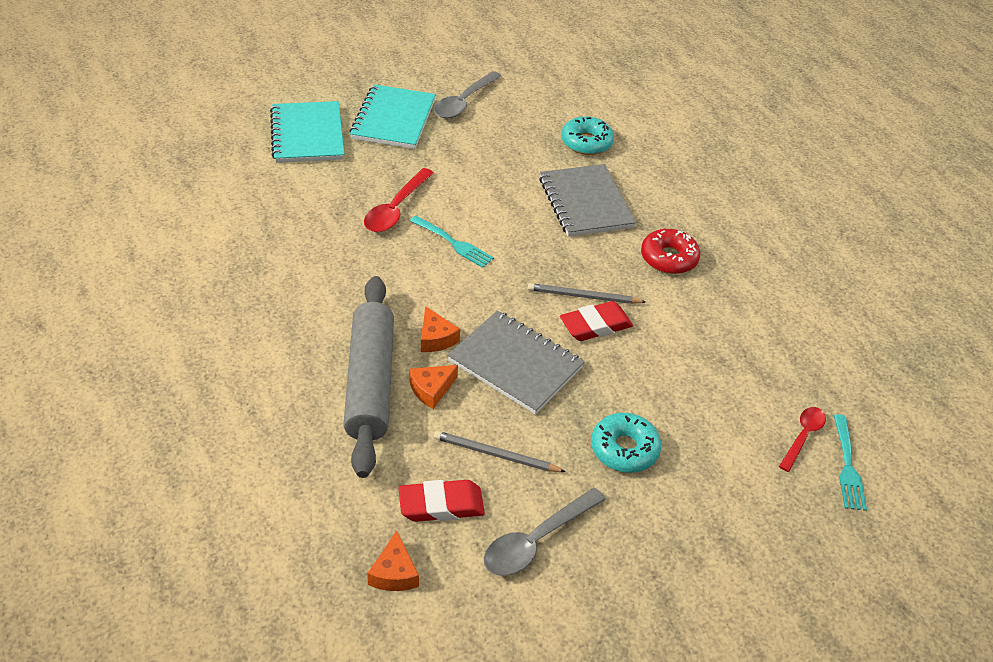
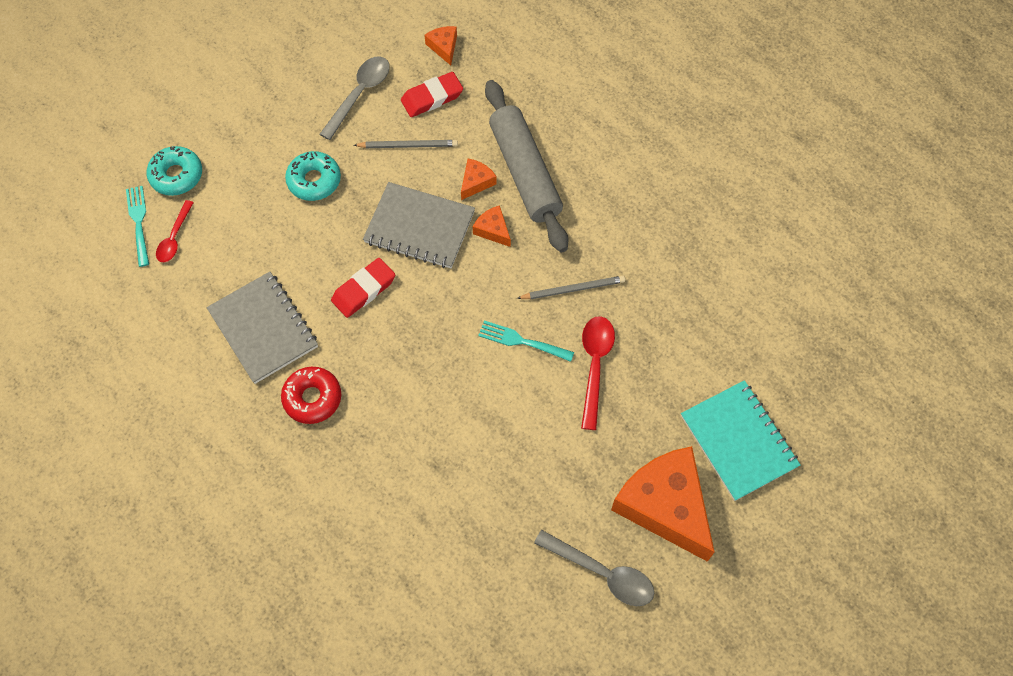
camera: 165 degrees right, 20 degrees up
(393, 119) = (665, 505): turquoise notebook -> orange cheese
(464, 102) = (602, 573): grey spoon -> grey spoon turned 105 degrees clockwise
(583, 296) = (383, 319): grey pencil -> grey pencil (573, 289)
(585, 203) = (412, 448): grey notebook -> grey notebook (263, 328)
(586, 142) = (438, 553): turquoise donut -> turquoise donut (176, 175)

